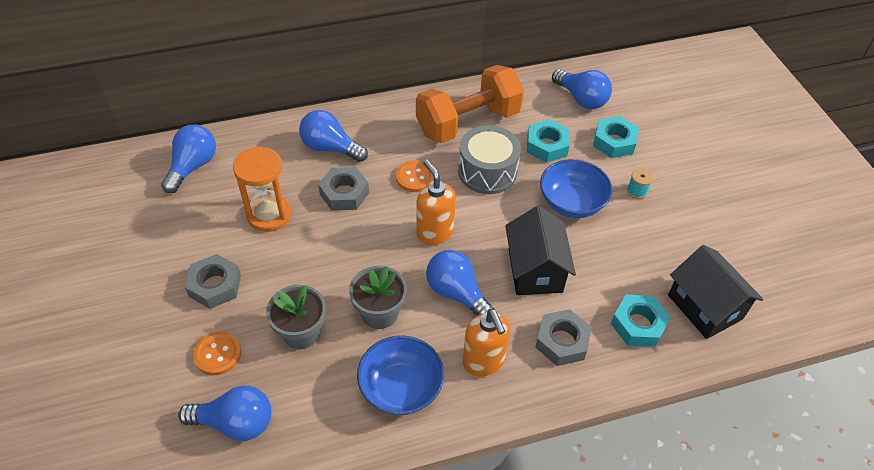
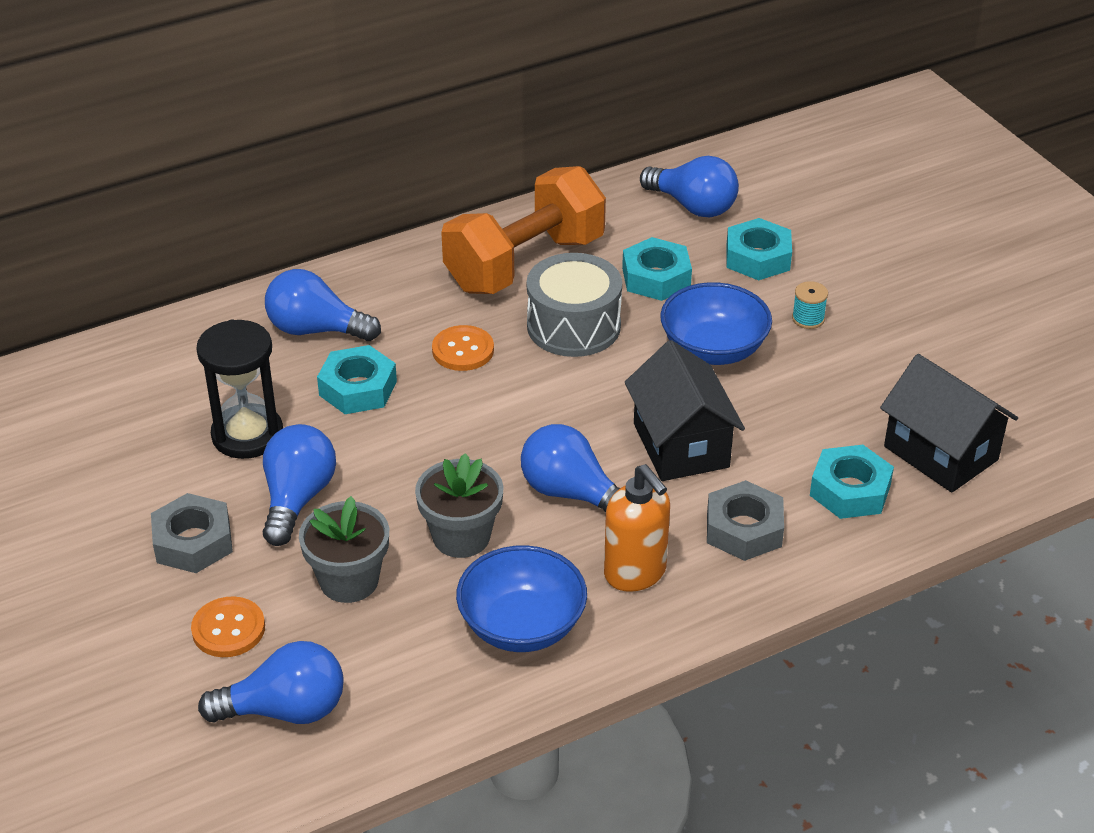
camera: 10 degrees left, 10 degrees down
(193, 166) = (101, 388): blue light bulb -> blue light bulb (297, 499)
(269, 215) = (247, 435): orange hourglass -> black hourglass
(344, 193) = (358, 388): grey nut -> turquoise nut
(434, 232) = (515, 419): orange soap dispenser -> none

